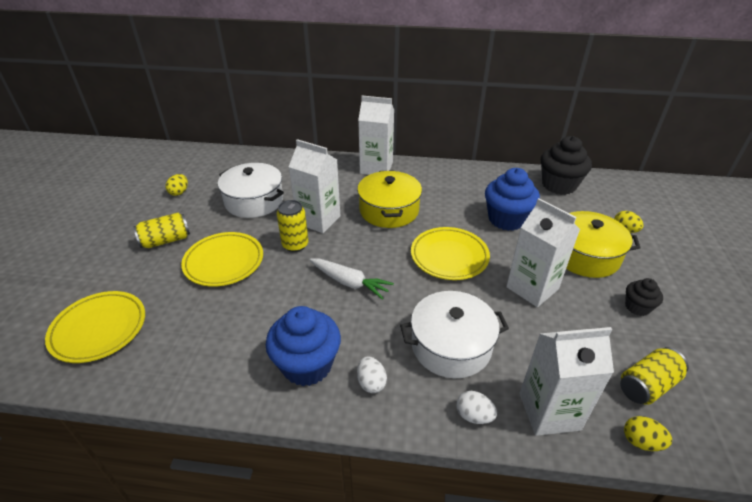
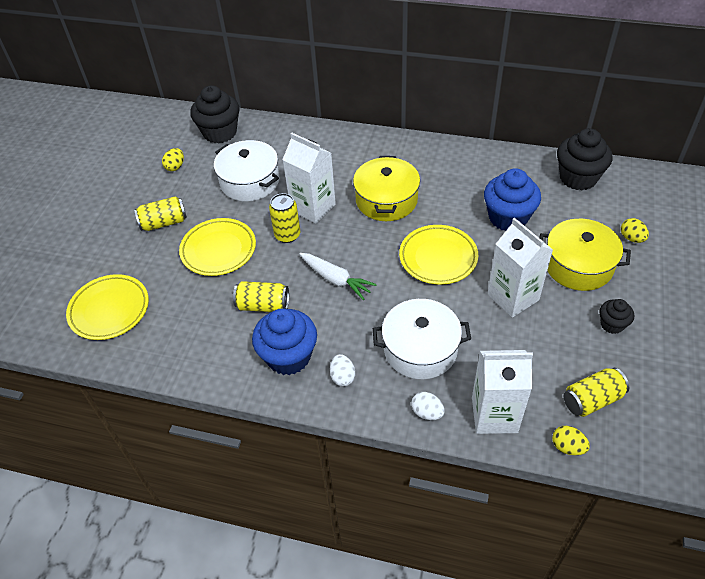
camera: 10 degrees right, 10 degrees up
(223, 164) = (220, 132): none -> black cupcake
(274, 313) = (263, 305): none -> yellow can
(376, 168) = (381, 145): white carton -> none

